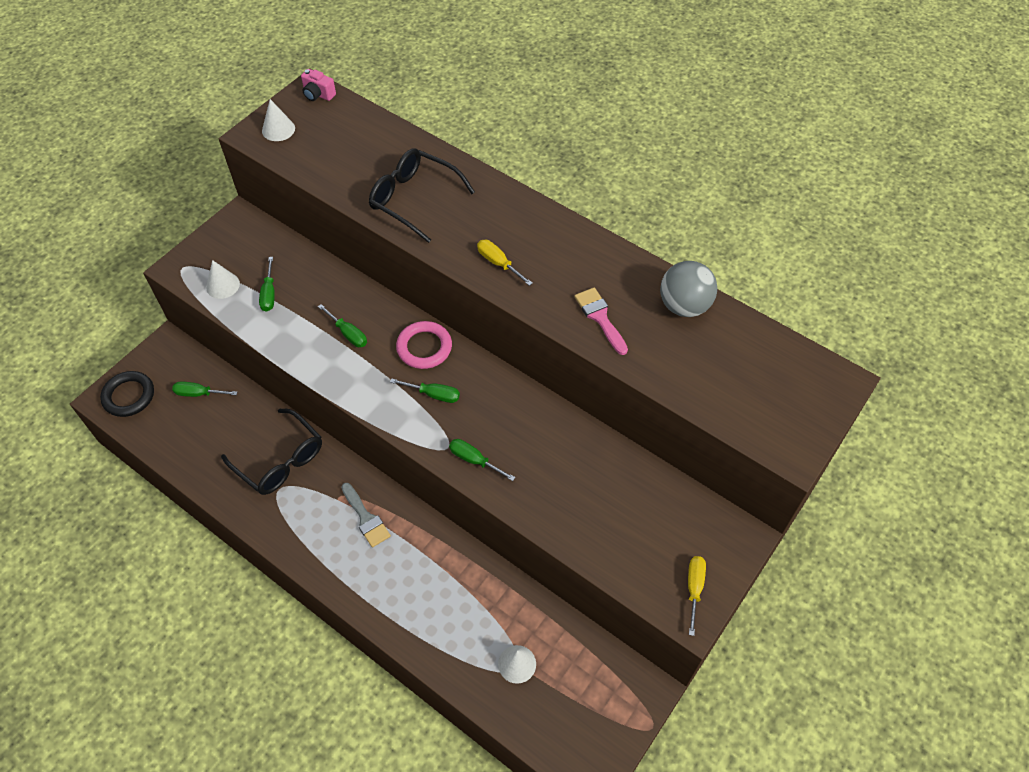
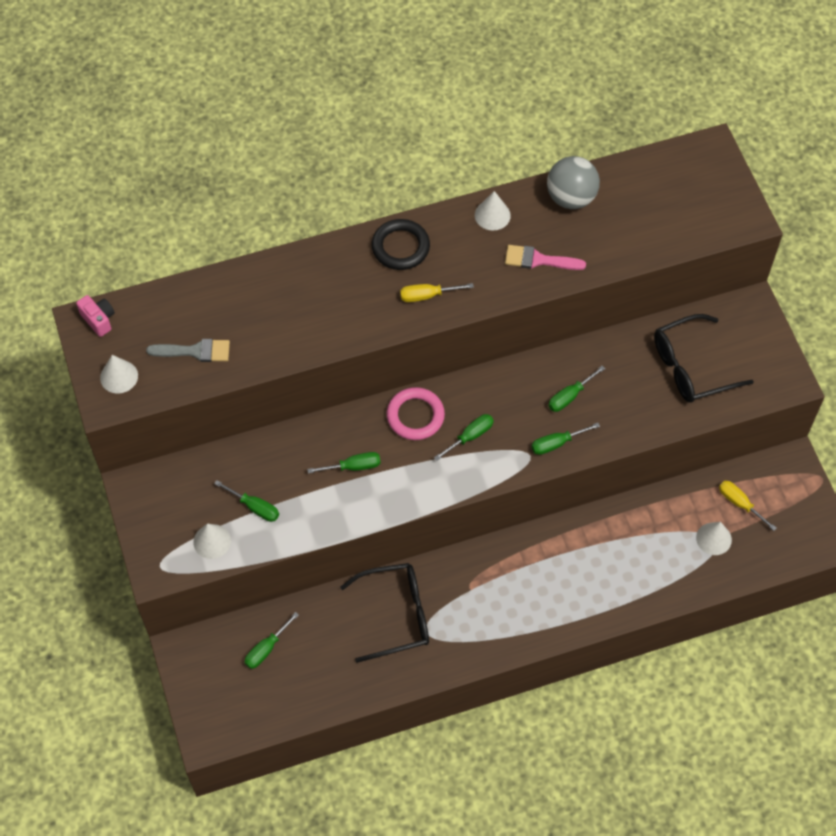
camera: 55 degrees left, 5 degrees up
(129, 396) = (220, 713): black ring -> black ring (400, 247)
(318, 94) = (98, 319): pink camera -> pink camera turned 105 degrees counterclockwise
(366, 518) = (506, 576): grey brush -> grey brush (195, 351)
(414, 199) = (302, 316): black glasses -> black glasses (691, 367)
(528, 444) = (570, 396): none -> green screwdriver
(615, 263) = (492, 215): none -> white cone
(694, 588) = (770, 365): yellow screwdriver -> yellow screwdriver (739, 503)

